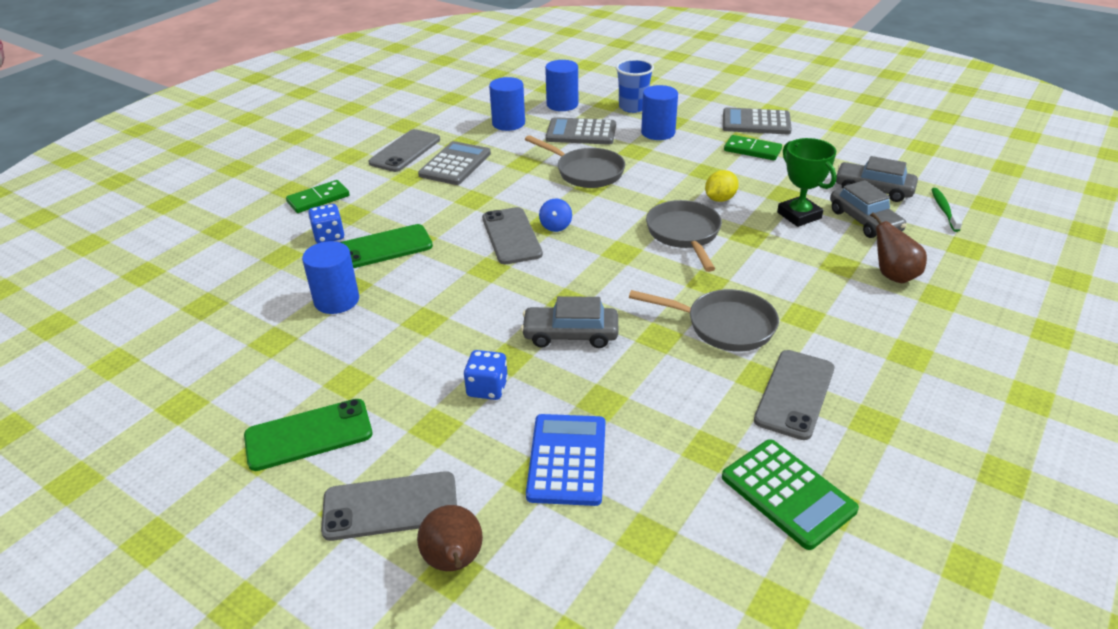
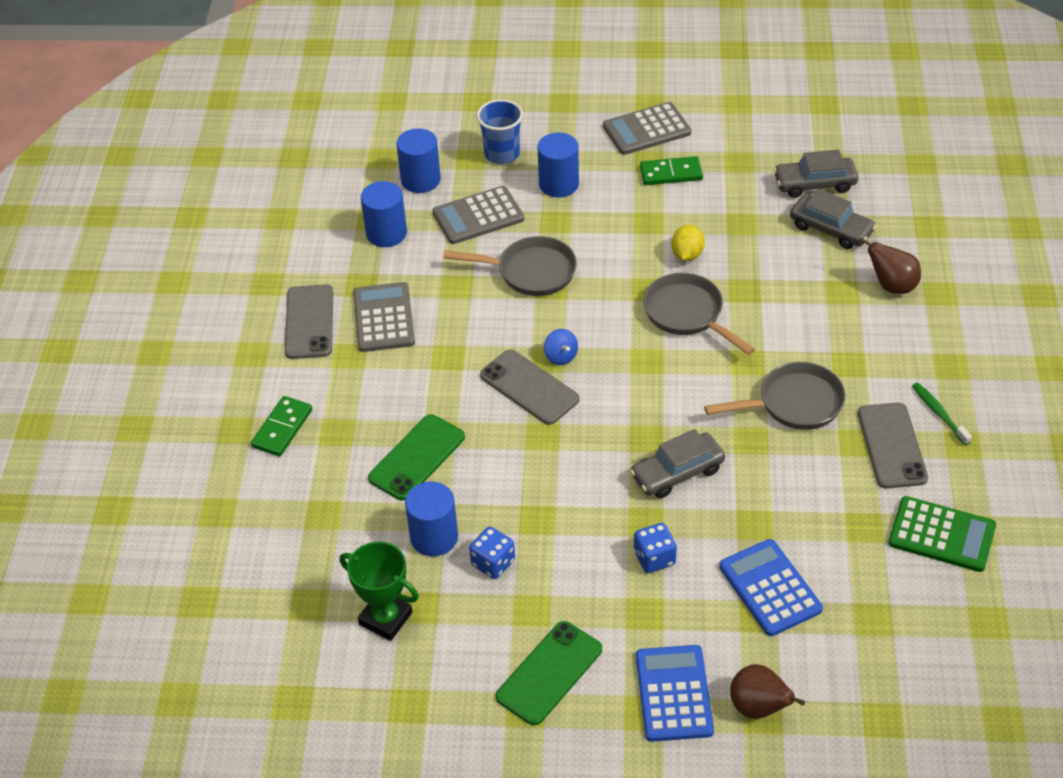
camera: 30 degrees left, 10 degrees up
(329, 236) = (346, 469): blue dice -> blue dice (493, 563)
(390, 506) = (673, 694): grey phone -> blue calculator
(799, 215) = (771, 246): green trophy -> green trophy (385, 618)
(944, 209) = (888, 185): green toothbrush -> green toothbrush (939, 413)

